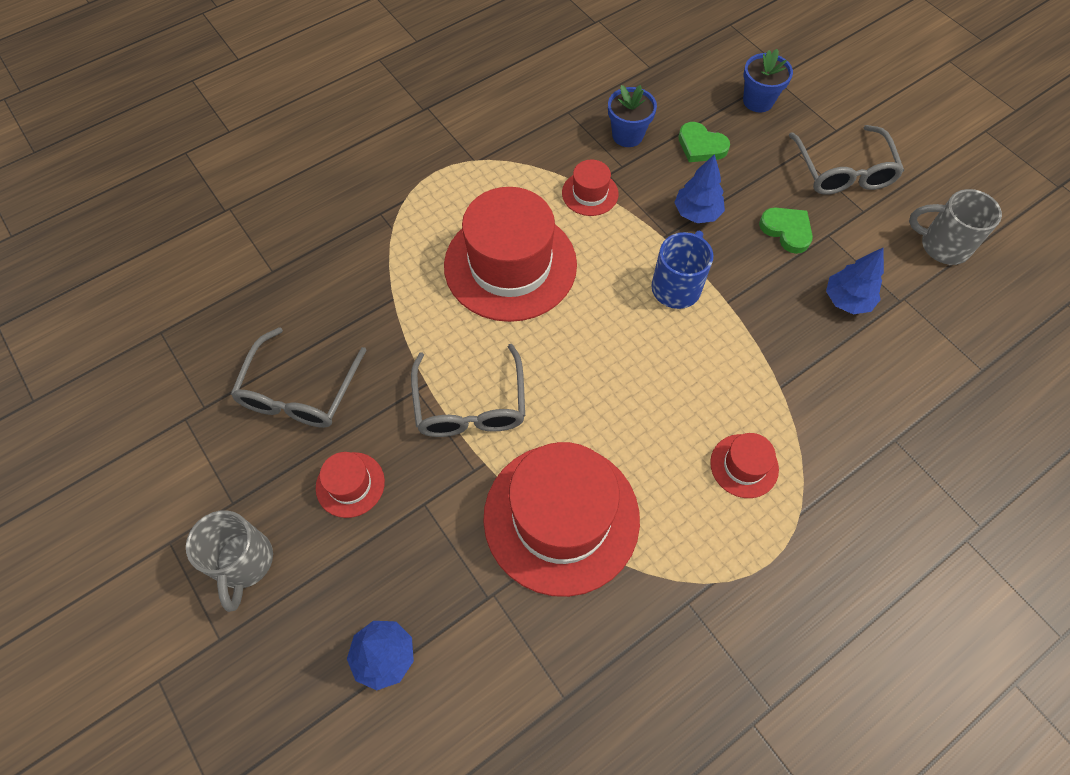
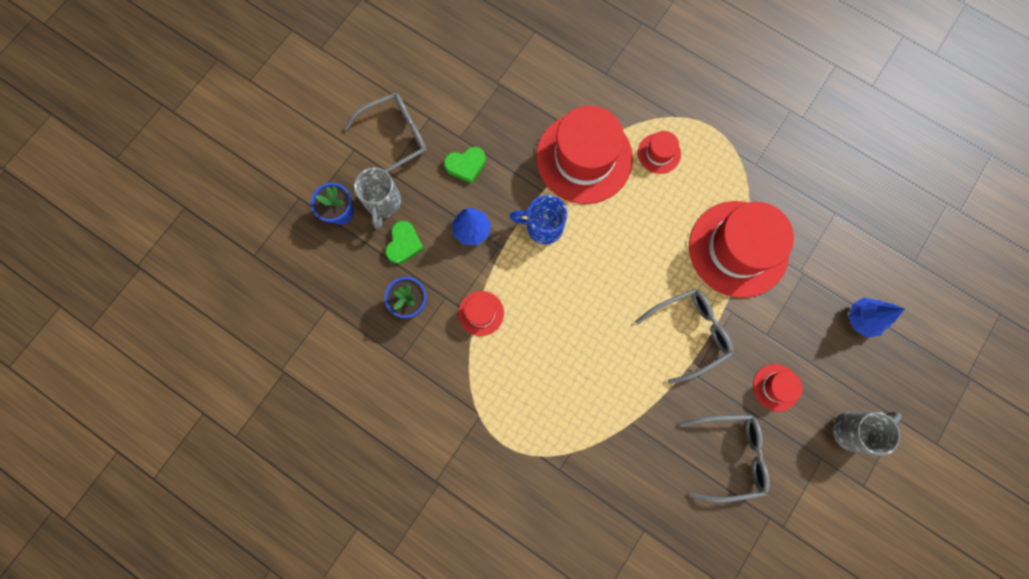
camera: 110 degrees left, 15 degrees up
(510, 265) = (569, 349): red hat -> red hat (584, 158)
(786, 231) = (466, 165): green heart -> green heart turned 135 degrees counterclockwise
(847, 300) = (512, 116): blue tree -> none
(942, 245) = (442, 64): grey mug -> grey mug (383, 203)

